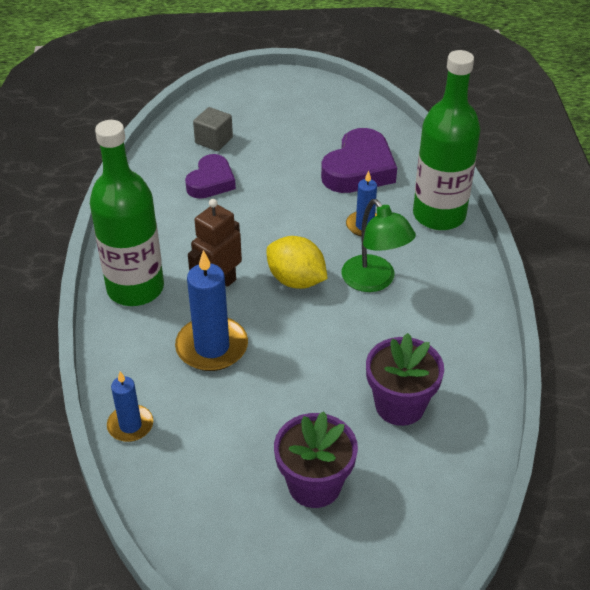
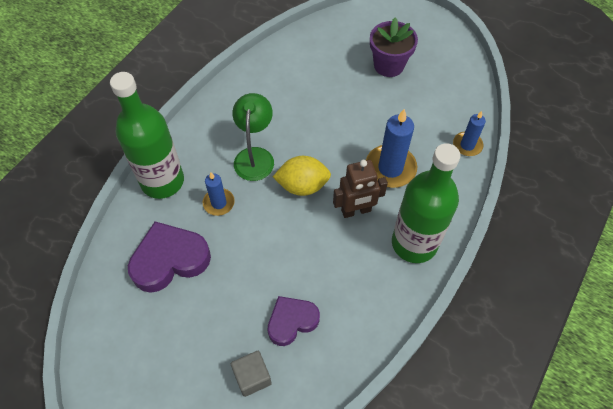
camera: 145 degrees left, 15 degrees up
(296, 280) = (302, 186): yellow lemon -> yellow lemon turned 75 degrees counterclockwise
(400, 405) = (313, 78): purple flower pot -> none

